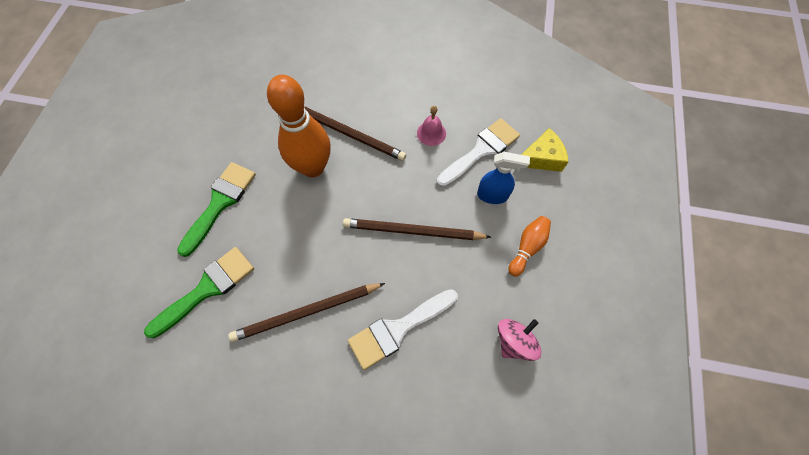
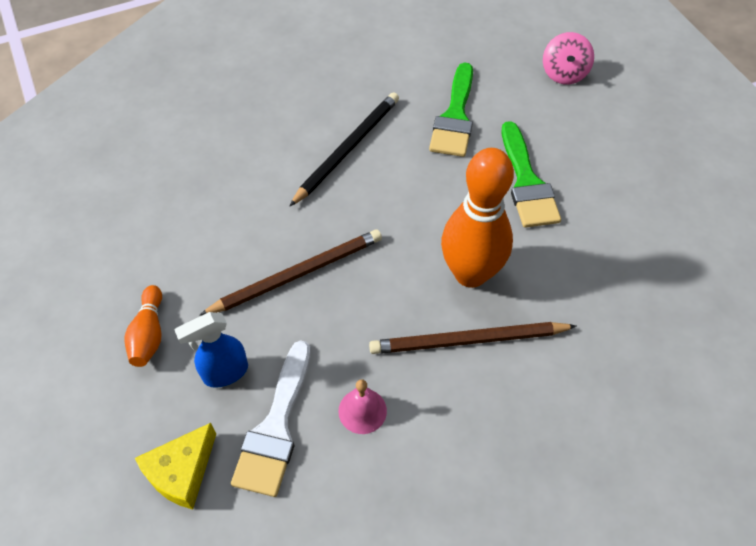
camera: 145 degrees right, 10 degrees down
(306, 312) = (347, 149): brown pencil -> black pencil
(398, 329) = (249, 183): white brush -> none
(514, 342) = (123, 235): pink spinning top -> pink spinning top (564, 73)

